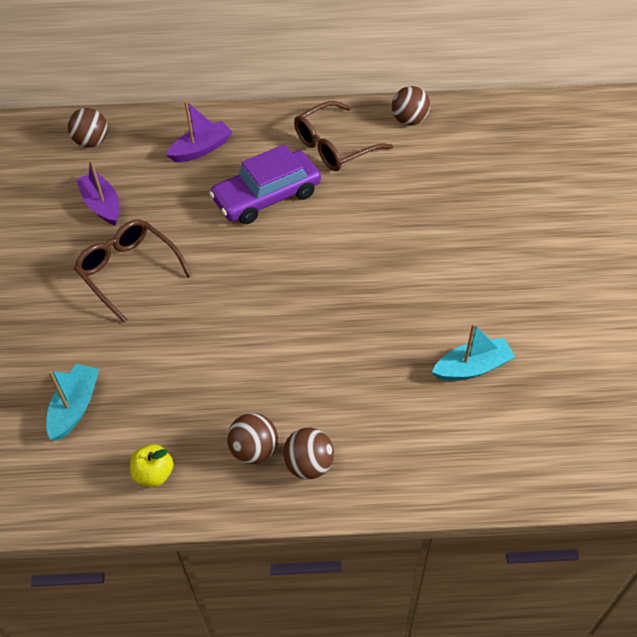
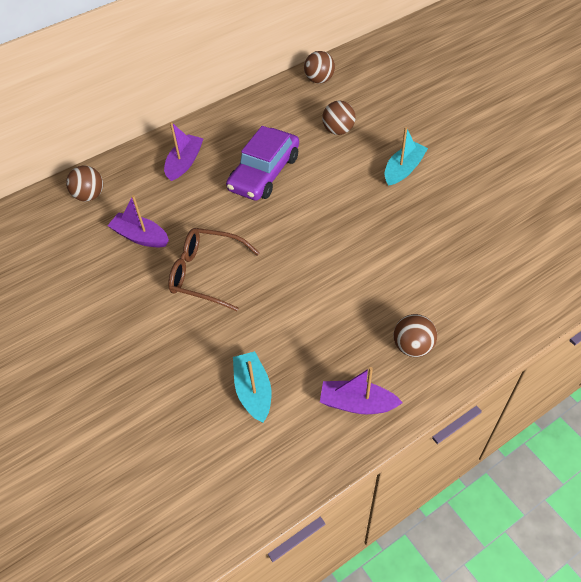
camera: 30 degrees left, 0 degrees up
(154, 474) = (357, 403): yellow apple -> purple boat
(309, 464) = (458, 335): brown ball -> brown ball (338, 130)
(334, 146) = (282, 119): brown glasses -> none
(472, 367) = (503, 216): turquoise boat -> turquoise boat (403, 169)

